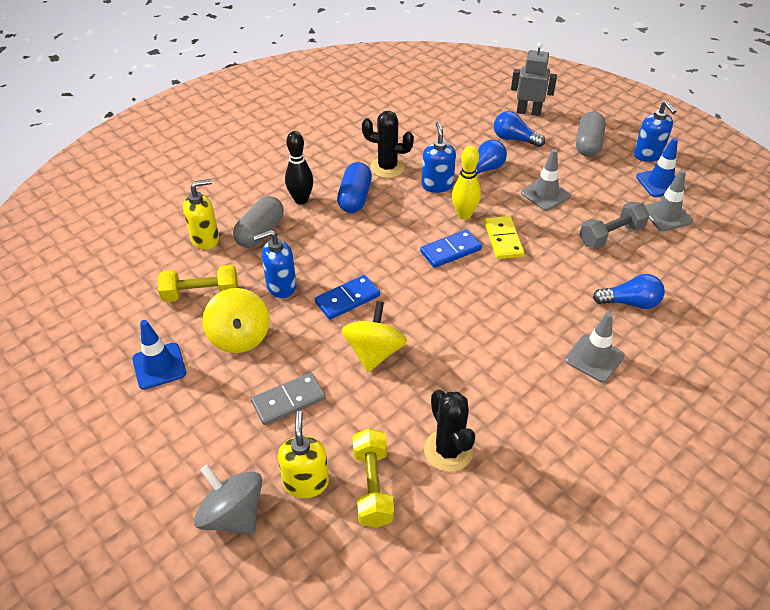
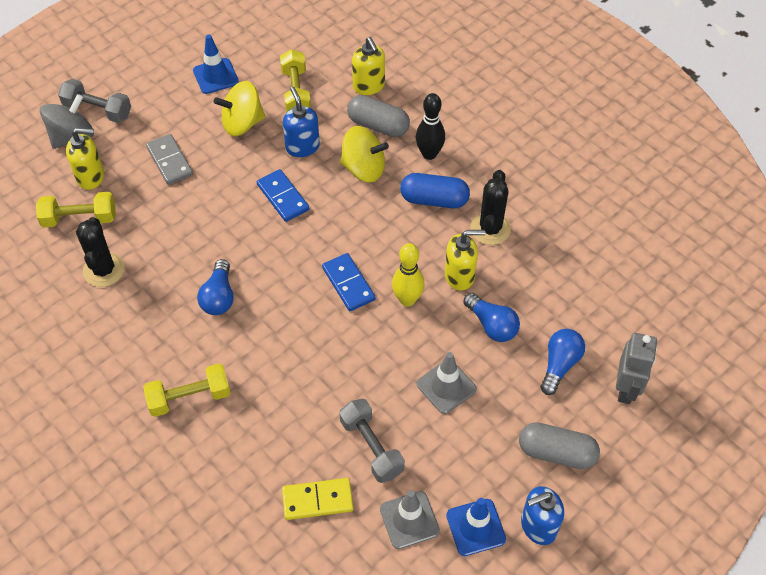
camera: 90 degrees right, 10 degrees up
(190, 489) = (98, 110): none -> grey dumbbell
(374, 352) = (215, 218): yellow spinning top -> yellow spinning top (364, 168)
(437, 185) = (460, 276): blue soap dispenser -> yellow soap dispenser
(448, 450) = (104, 270): black cactus -> black cactus turned 75 degrees counterclockwise
(503, 239) = (365, 334): yellow domino -> yellow domino (317, 500)
(594, 358) = (189, 397): grey traffic cone -> yellow dumbbell
(630, 303) = (262, 446): blue light bulb -> blue light bulb (219, 297)

